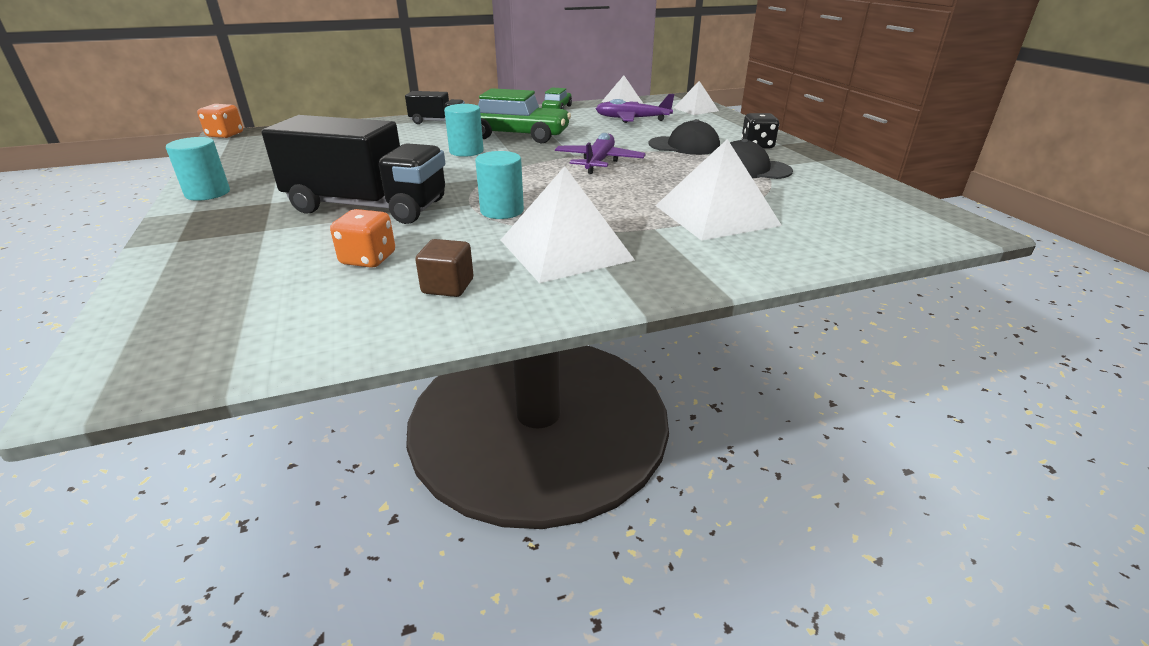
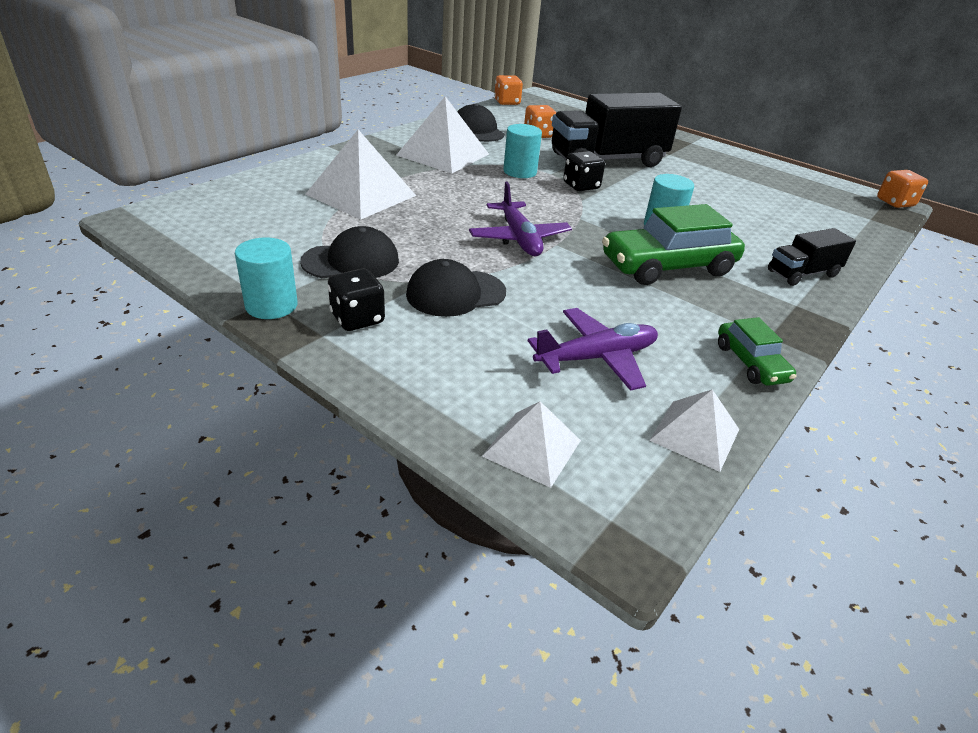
camera: 145 degrees right, 5 degrees up
(207, 193) = (720, 152): turquoise cylinder -> turquoise cylinder (271, 305)
(240, 363) = (507, 102): none -> orange dice
(448, 286) = (477, 130): brown cube -> black cap
(464, 187) = (581, 186): none -> black dice

